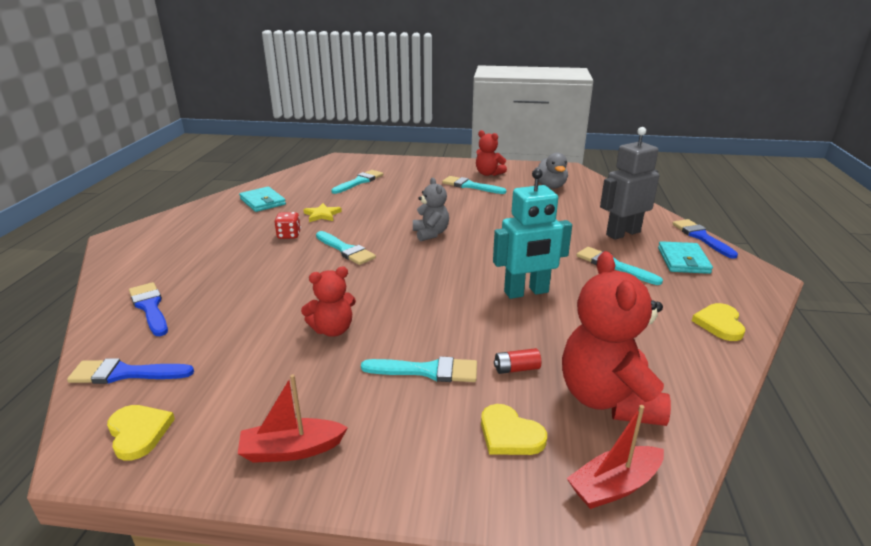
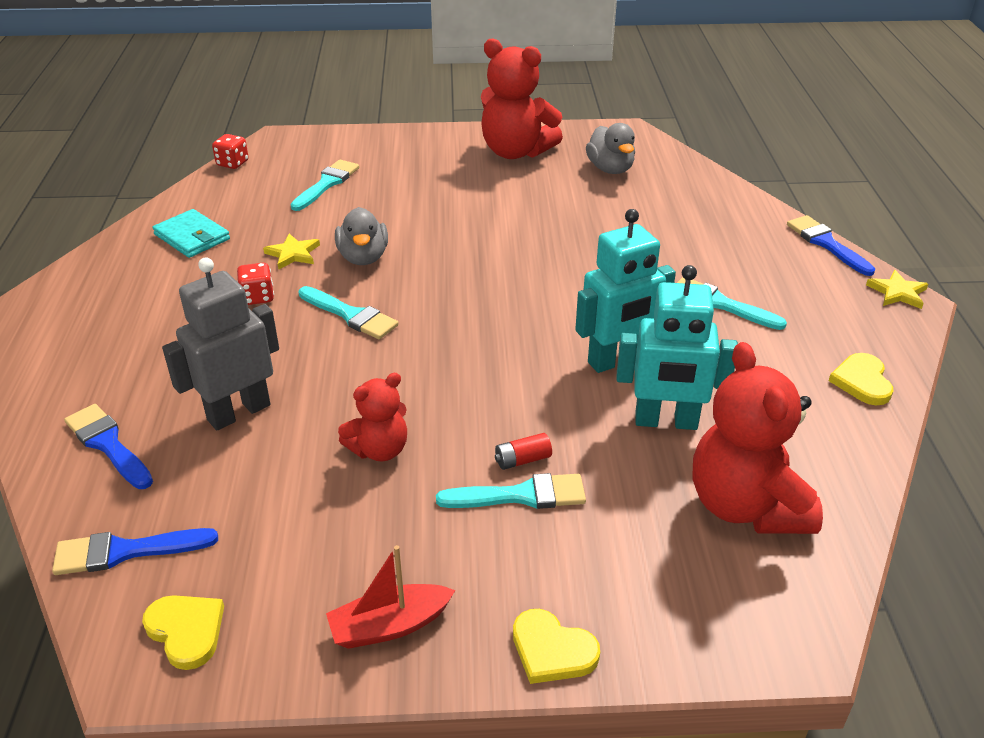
camera: 10 degrees left, 10 degrees up
(305, 168) = (232, 163): none -> red dice
(367, 220) = (363, 257): none -> grey duck
(430, 233) = (462, 273): grey teddy bear -> none
(470, 186) = (495, 178): turquoise brush -> none
(488, 174) = (515, 152): red teddy bear -> red teddy bear, size x1.76
(509, 434) = (642, 568): yellow heart -> yellow heart (552, 650)
(516, 369) = (630, 478): red battery -> red battery (522, 460)
(554, 334) = (666, 421): none -> turquoise robot
(614, 486) = (770, 614): red boat -> none
(623, 233) = (724, 247): grey robot -> grey robot (238, 412)
(683, 260) = (808, 286): turquoise wallet -> none
(755, 270) = (897, 292): none -> yellow star

